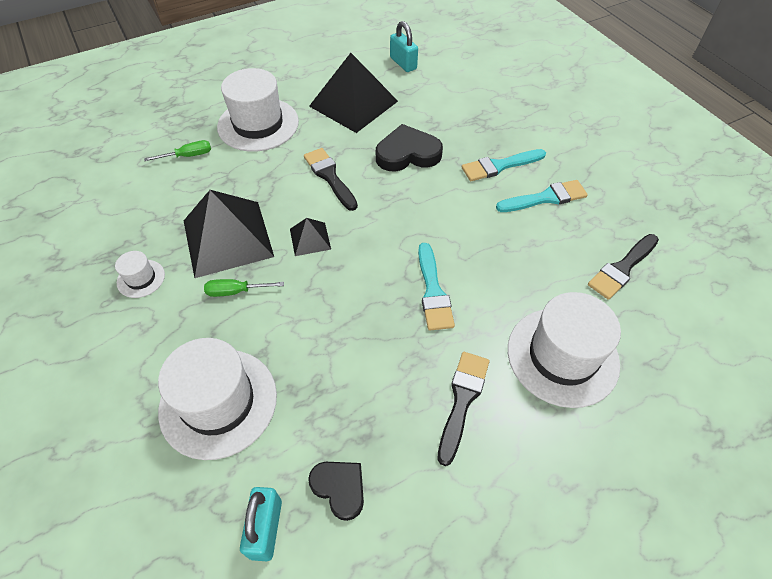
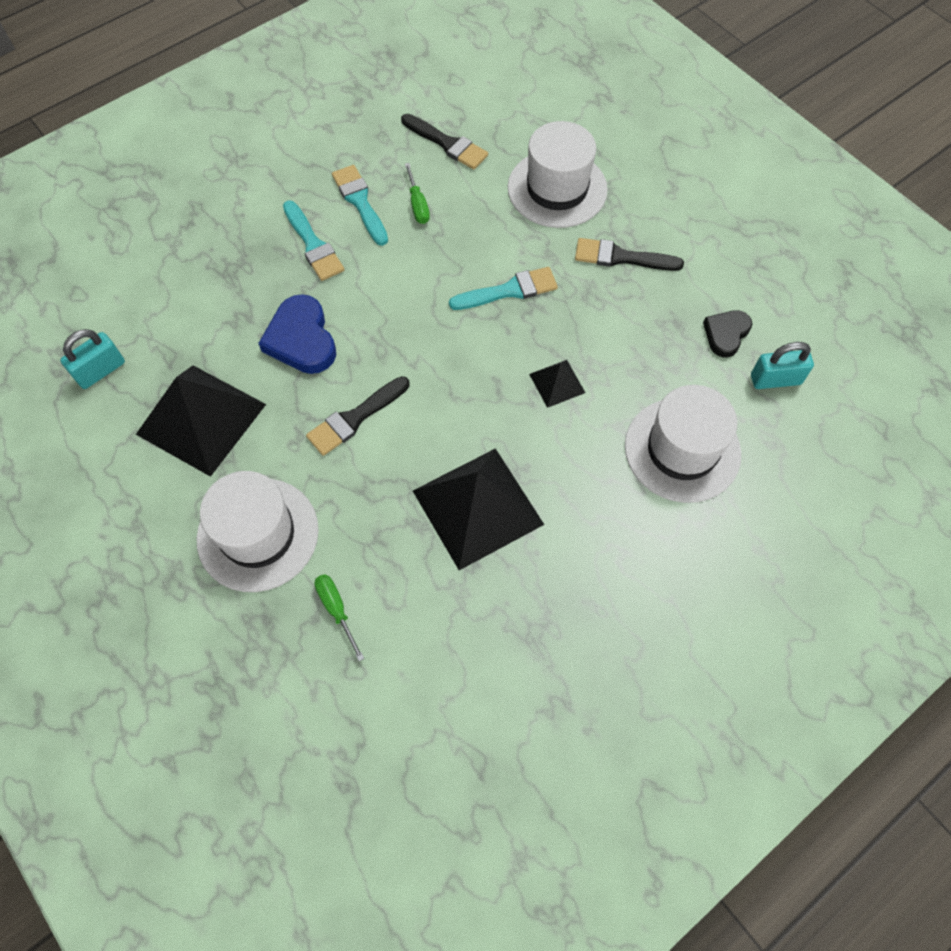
camera: 100 degrees left, 10 degrees up
(141, 278) = (558, 584): white hat -> none
(236, 291) = (552, 474): green screwdriver -> green screwdriver (418, 205)
(310, 239) = (461, 417): black pyramid -> black pyramid (557, 383)
(407, 153) = (301, 339): black heart -> blue heart

